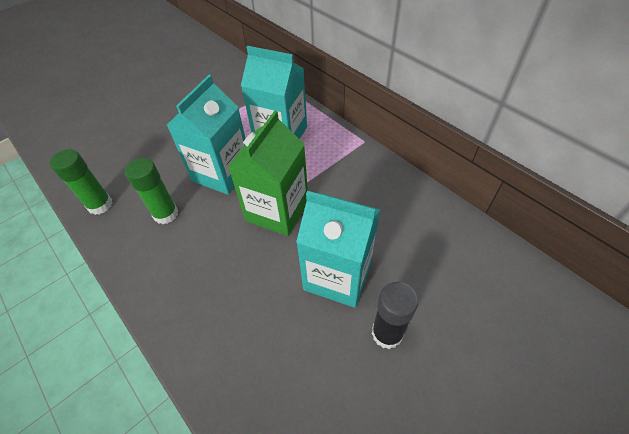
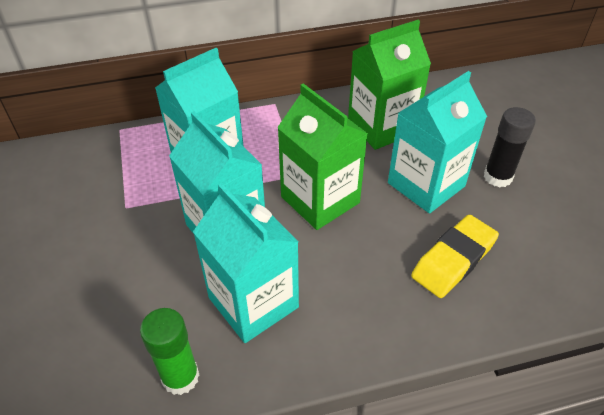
camera: 65 degrees left, 5 degrees down
(166, 214) = (253, 302): green glue stick -> turquoise carton
(258, 327) = (453, 260): none -> yellow eraser
(389, 217) = (382, 127): none -> green carton

